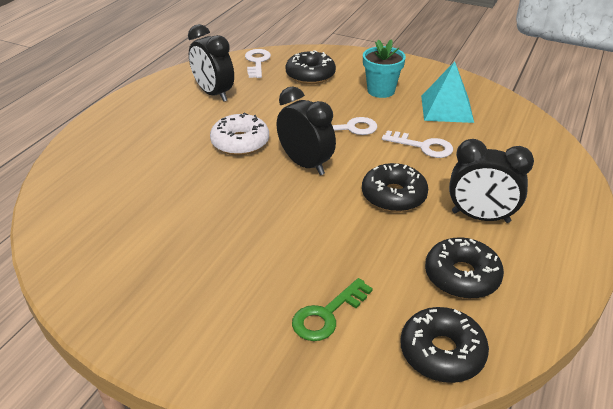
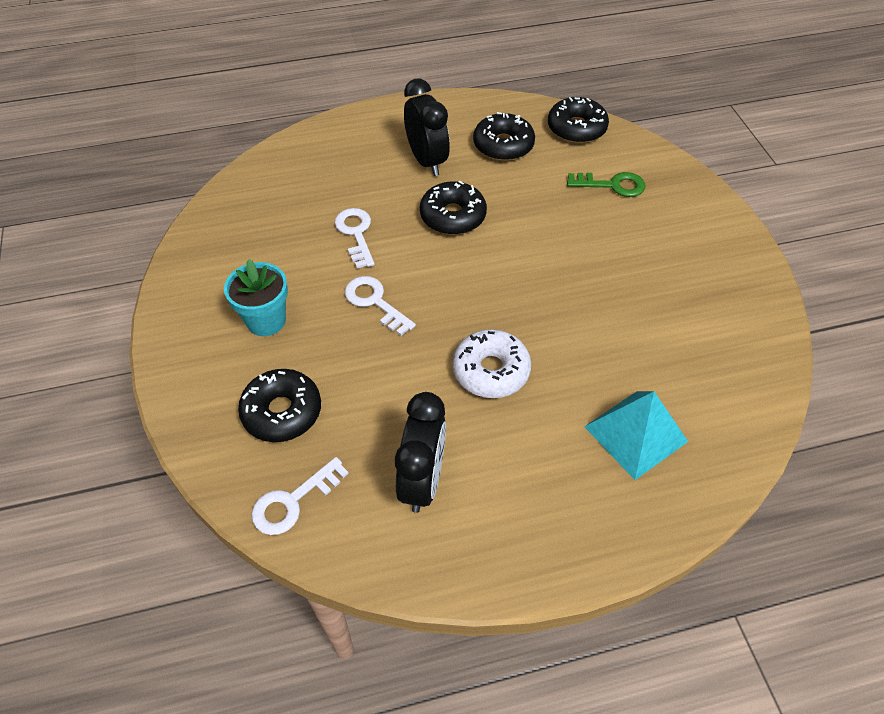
camera: 130 degrees left, 15 degrees up
(305, 164) = (471, 295): black clock -> none
(447, 108) = (262, 250): turquoise pyramid -> turquoise pyramid (635, 434)

